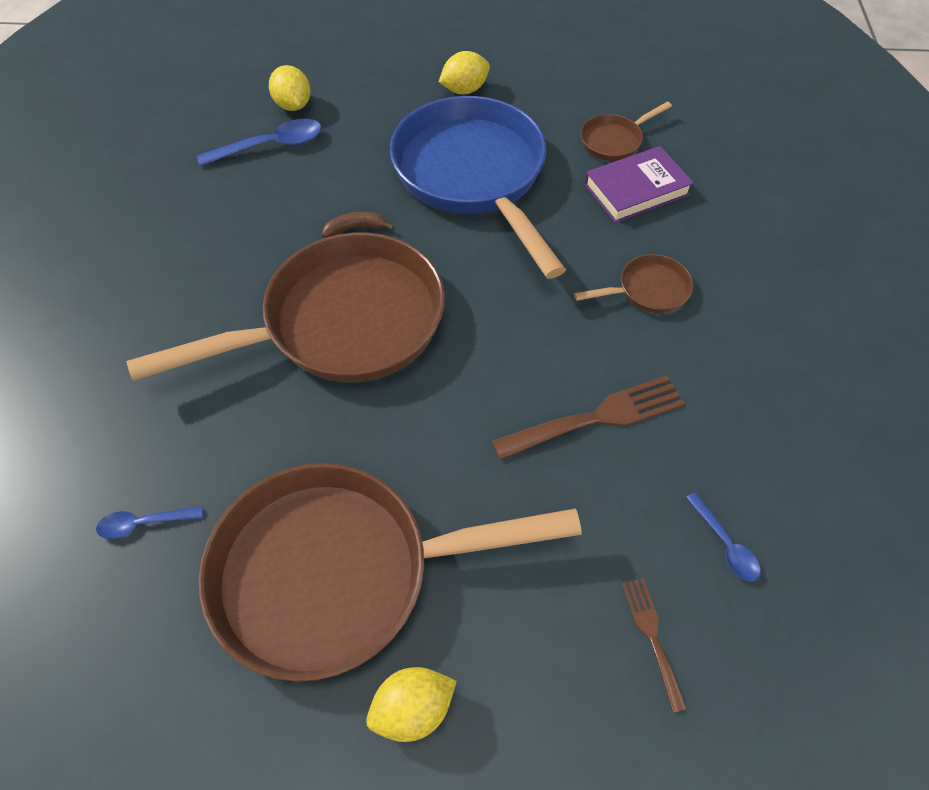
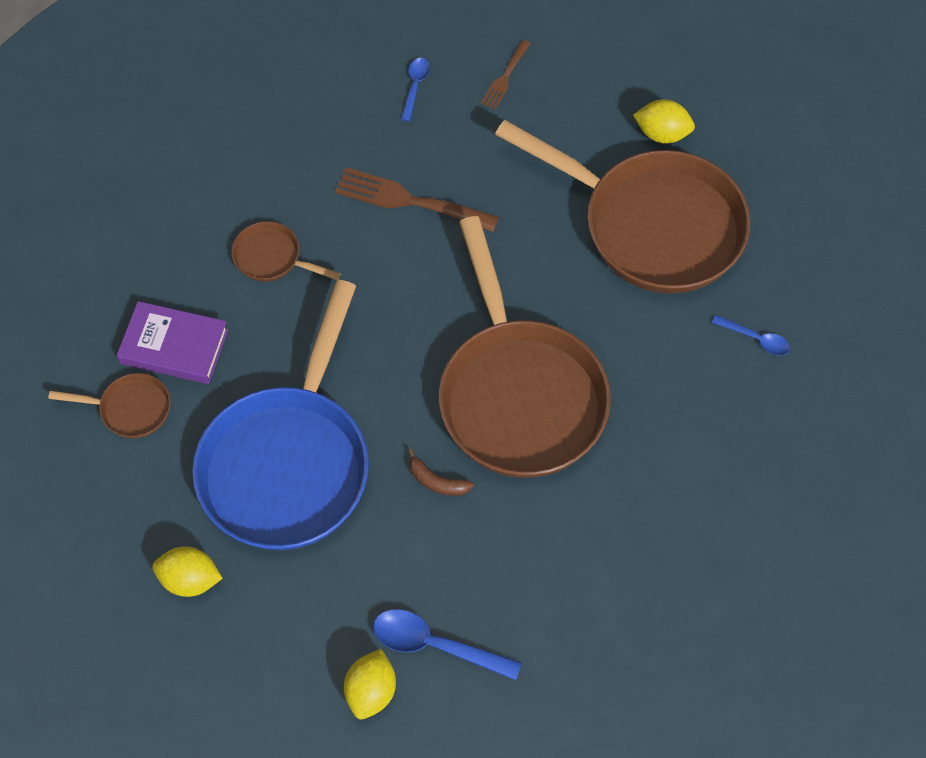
camera: 140 degrees left, 5 degrees up
(343, 323) = (519, 395): brown pan -> brown pan turned 120 degrees counterclockwise

